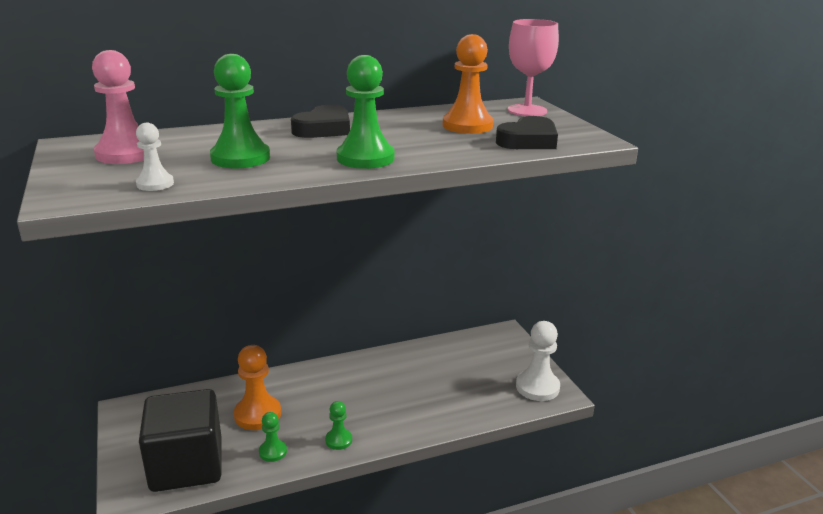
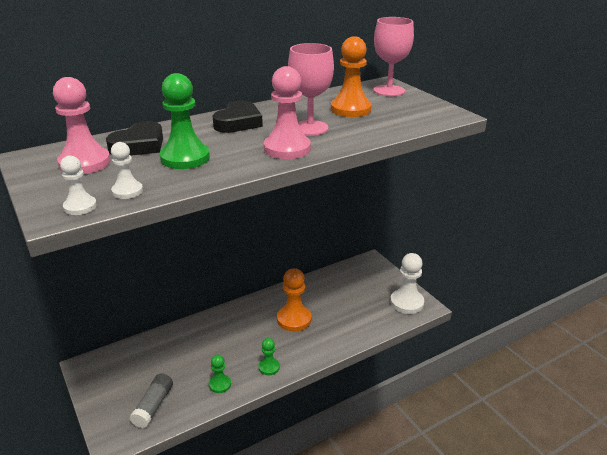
camera: 10 degrees left, 5 degrees up
(94, 194) = (80, 207): none -> white pawn
(187, 465) = (153, 406): black cube -> grey glue stick
(257, 414) = (197, 355): orange pawn -> orange pawn (294, 319)
(365, 158) = (287, 148): green pawn -> pink pawn
(406, 140) = (310, 128): none -> pink goblet
(528, 141) = (404, 120): black heart -> black heart (139, 145)

